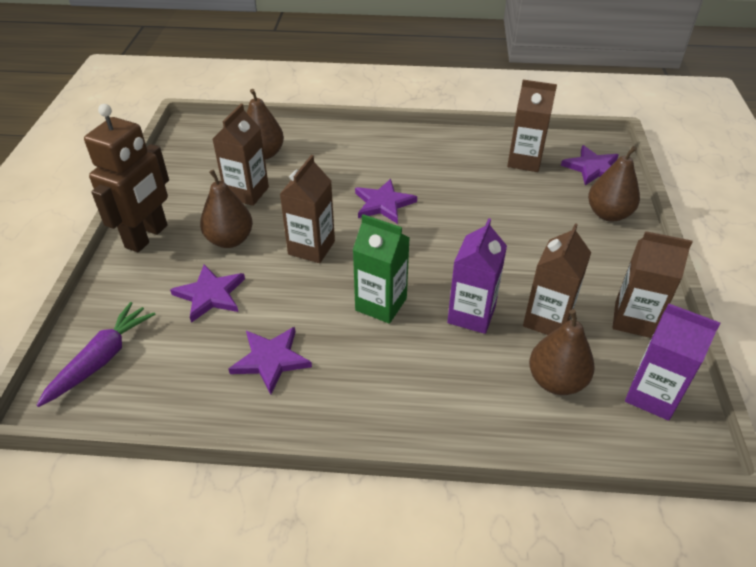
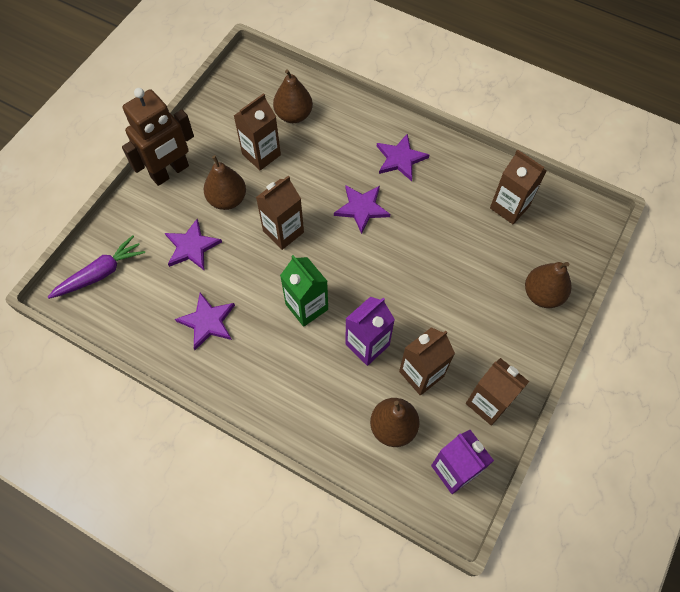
camera: 25 degrees right, 20 degrees up
(592, 168) = (565, 239): purple star -> purple star (400, 159)

